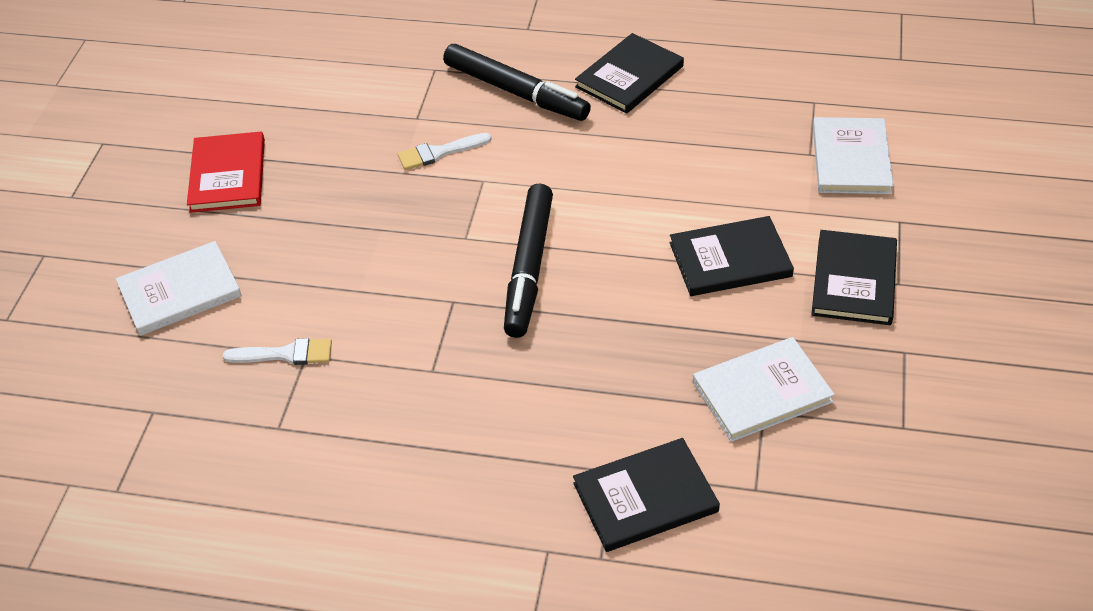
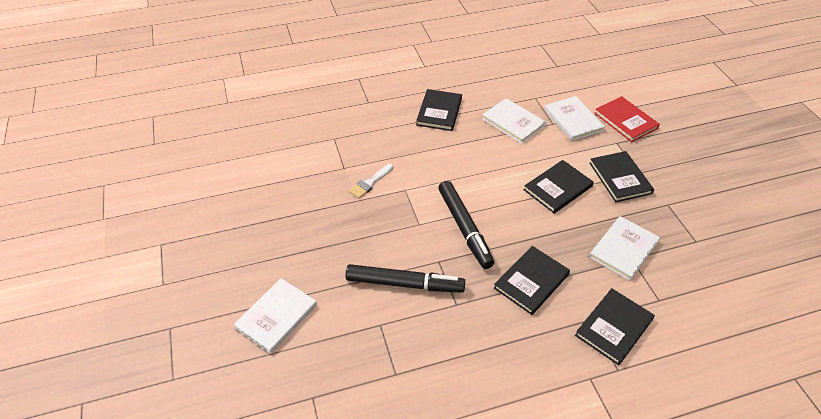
camera: 30 degrees left, 0 degrees up
(228, 175) = (256, 236): red book -> red book (625, 121)
(286, 354) = (368, 328): white brush -> none
(516, 92) = (387, 137): black marker -> black marker (405, 284)
(570, 382) = (531, 281): none -> black book
(741, 131) = (513, 122): none -> white book

